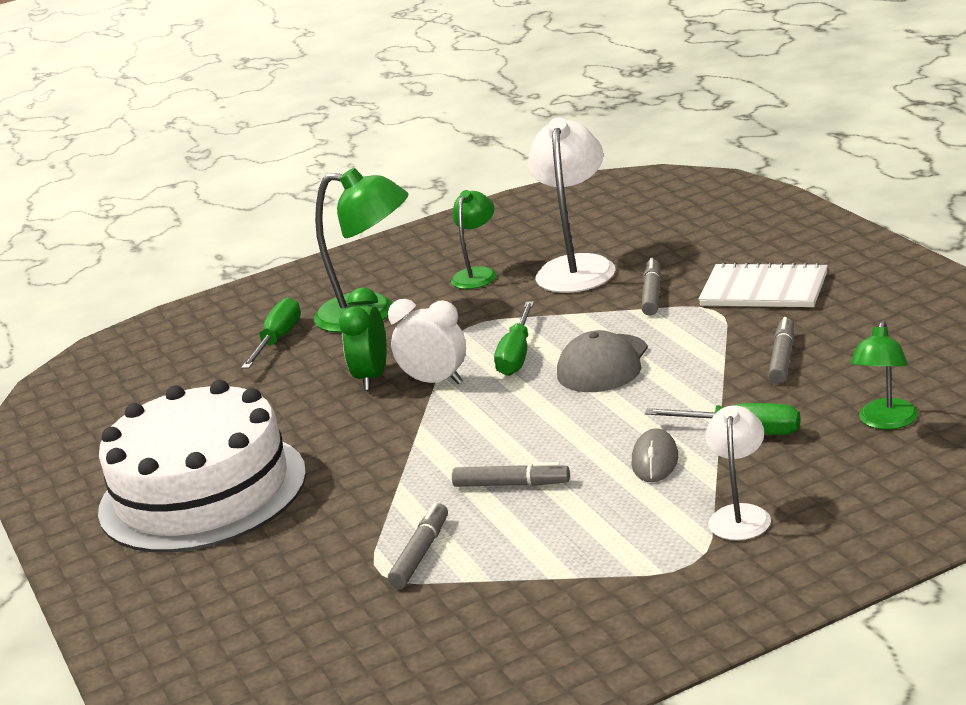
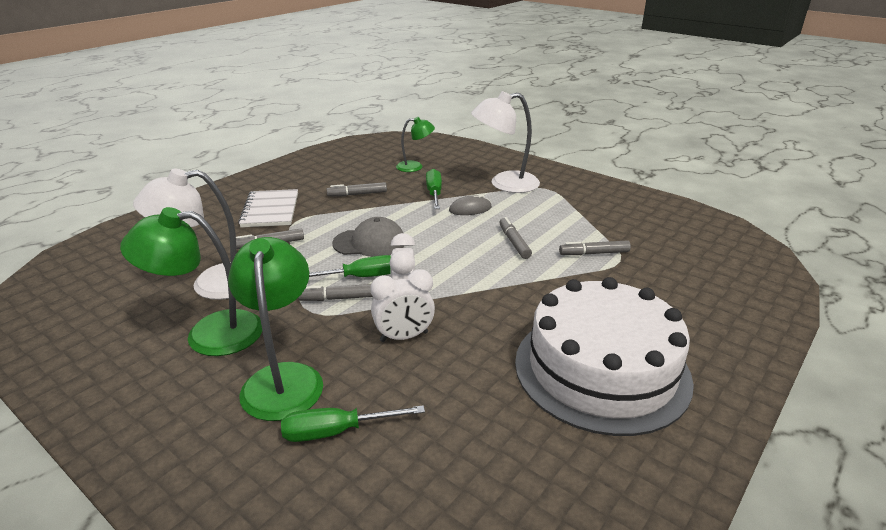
camera: 120 degrees left, 5 degrees up
(372, 378) = (404, 337): green clock -> white clock
(477, 274) = (209, 334): green lamp -> green lamp, size x1.72
(480, 342) = (339, 298): none -> grey marker
(740, 515) = (504, 184): white lamp -> white lamp, size x1.72

